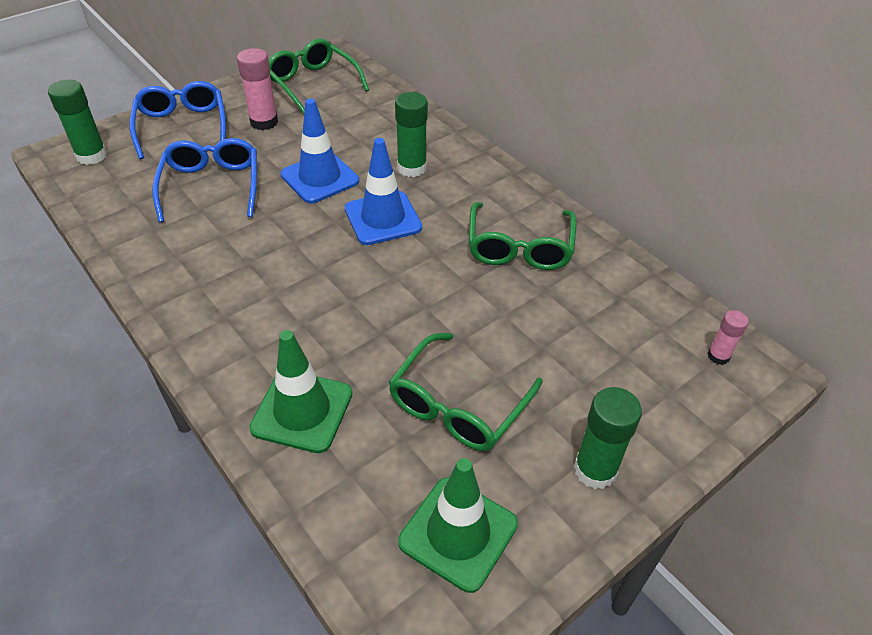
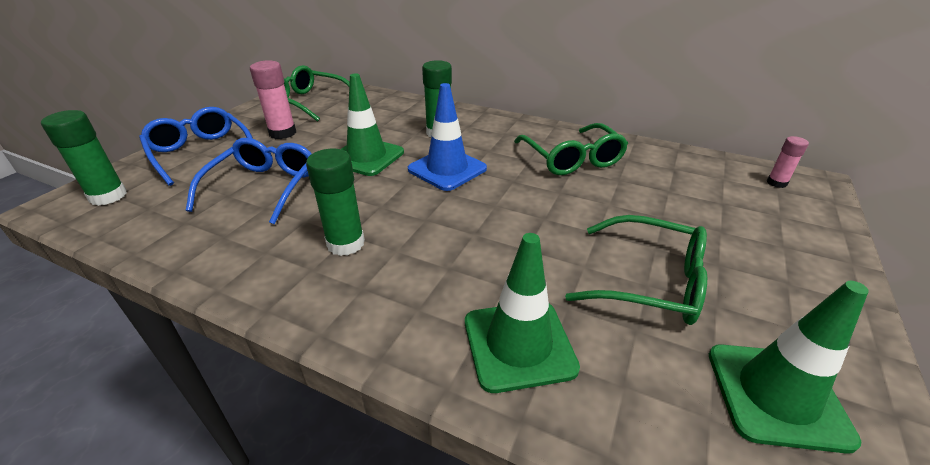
camera: 25 degrees left, 10 degrees down
(212, 186) = (264, 187): blue glasses -> blue glasses turned 45 degrees clockwise
(320, 178) = (366, 157): blue traffic cone -> green traffic cone
(458, 405) = (650, 282): green glasses -> green glasses turned 75 degrees counterclockwise
(595, 470) = (804, 288): green glue stick -> green glue stick (345, 243)

